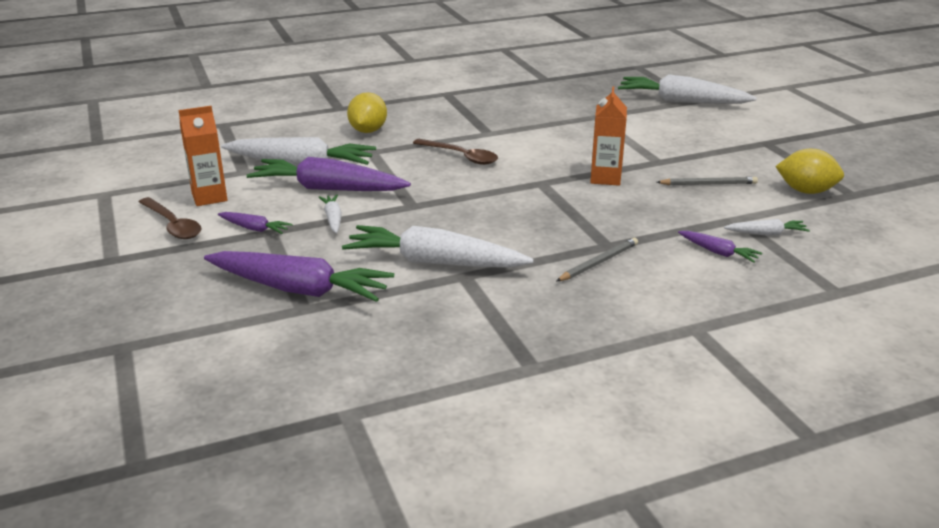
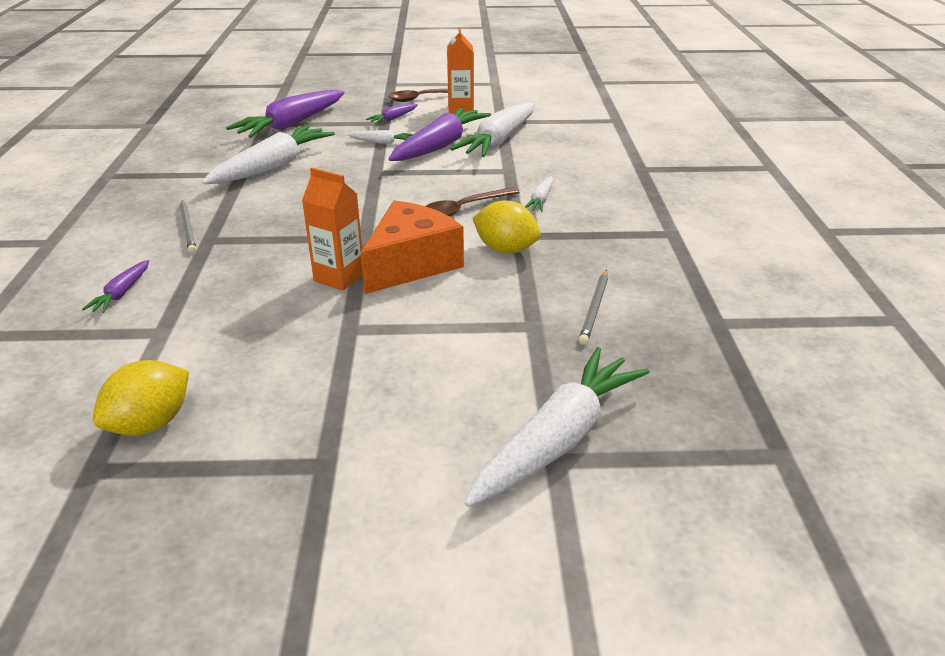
camera: 110 degrees right, 5 degrees up
(368, 131) = (565, 175): yellow lemon -> yellow lemon (505, 249)
(563, 159) = (411, 264): none -> orange cheese
(708, 184) = (255, 345): grey pencil -> grey pencil (594, 309)
(718, 252) = (122, 293): purple carrot -> purple carrot turned 45 degrees counterclockwise
(766, 234) = (110, 339): white carrot -> white carrot (540, 200)

